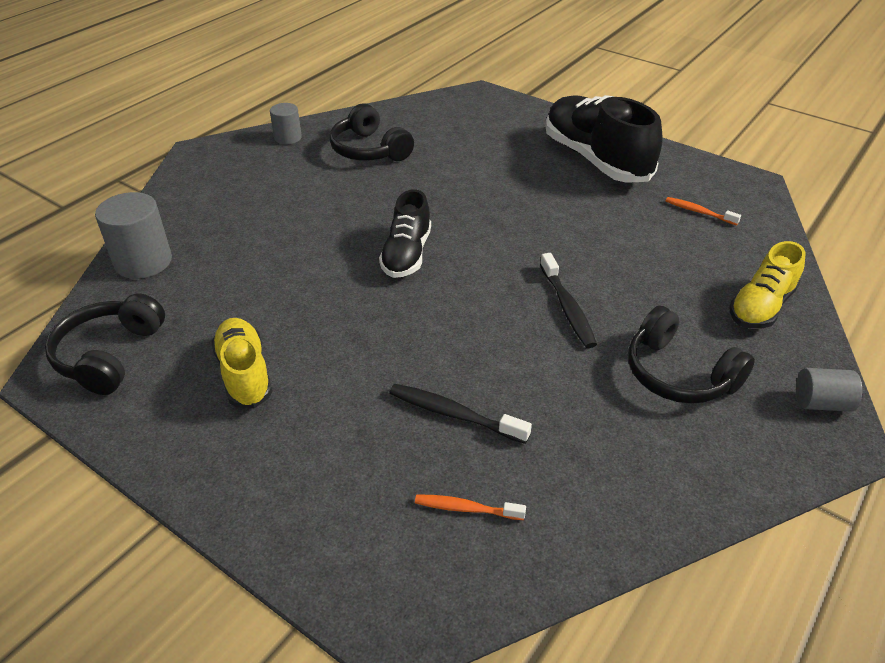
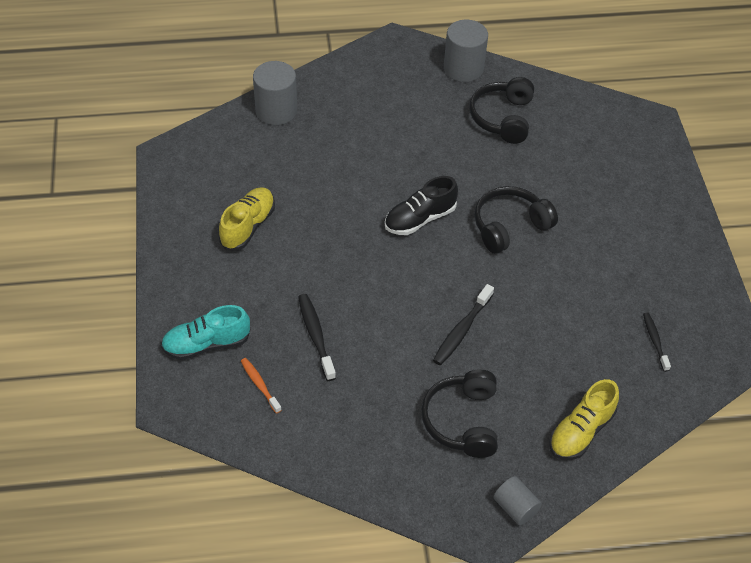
camera: 45 degrees right, 10 degrees up
(109, 355) = (201, 162): black headphones -> black headphones (509, 226)
(288, 138) = (463, 68): grey cylinder -> grey cylinder, size x1.67
(351, 521) = (206, 344): none -> turquoise shoe
(596, 159) = (649, 244): black shoe -> none
(698, 212) = (655, 341): orange toothbrush -> black toothbrush
(761, 306) = (581, 431): yellow shoe -> yellow shoe turned 45 degrees counterclockwise

